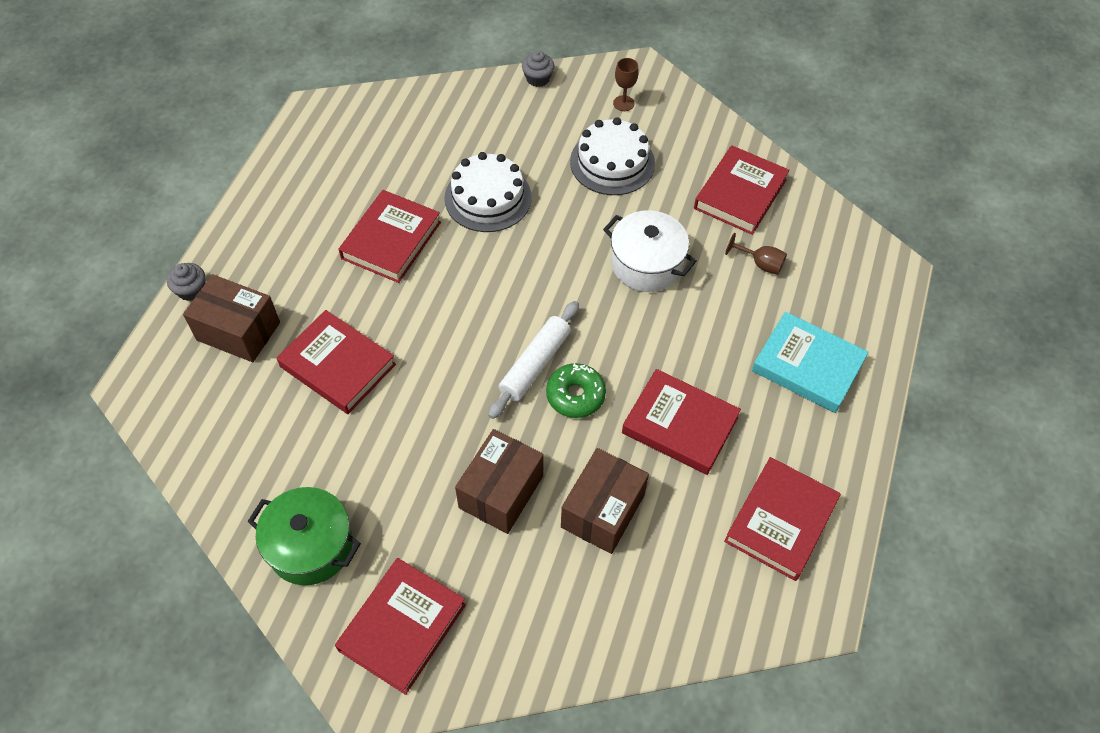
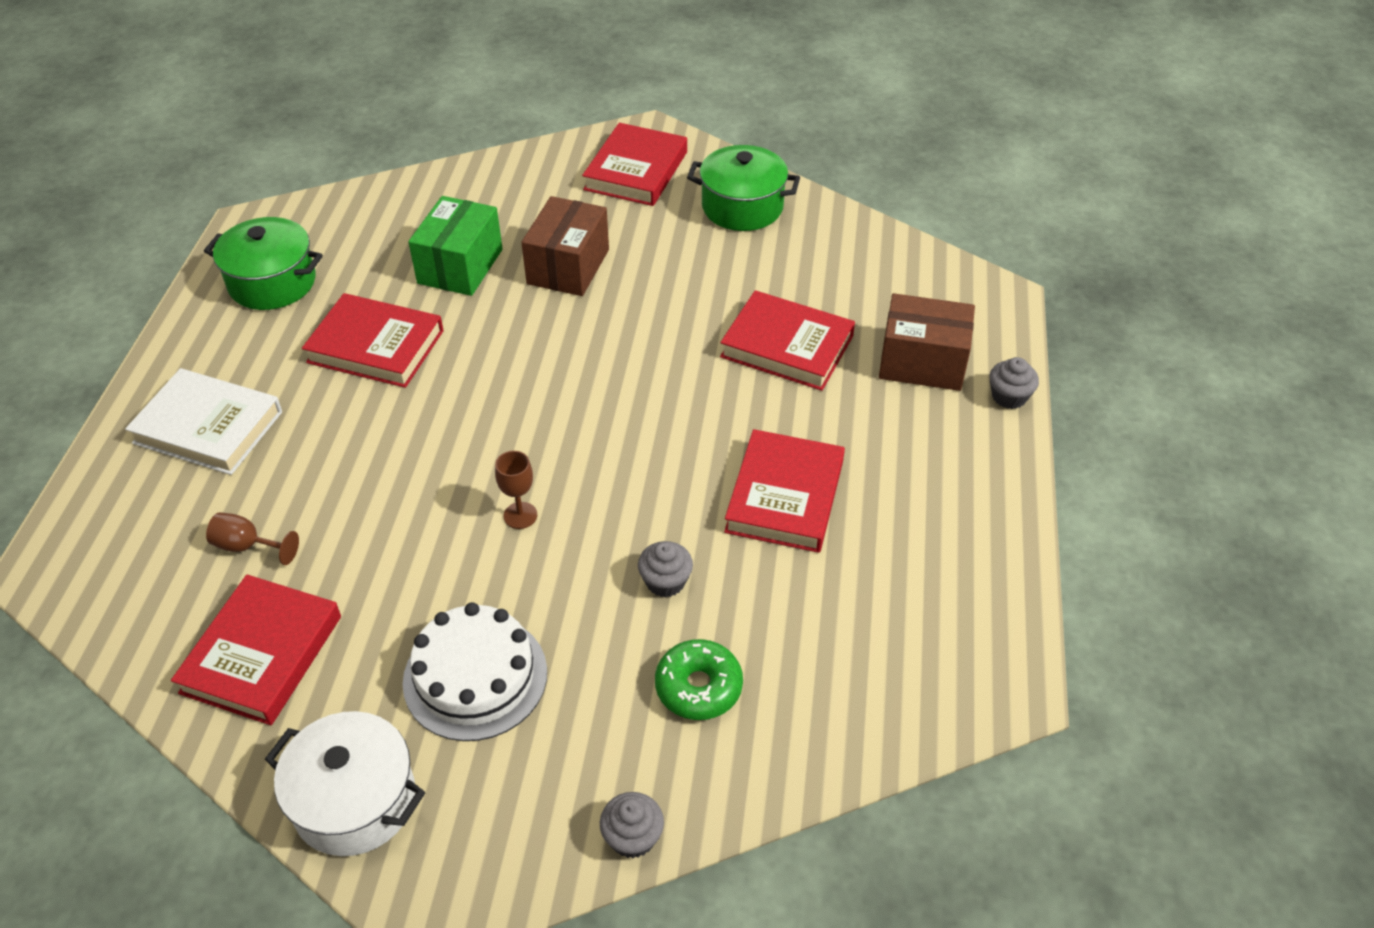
camera: 170 degrees right, 10 degrees down
(488, 197) = (665, 581): white cake -> grey cupcake
(535, 364) = (553, 380): white rolling pin -> none
(575, 395) = (500, 357): green donut -> green donut (698, 687)
(603, 511) = (460, 266): brown box -> green box
(623, 103) = (461, 807): brown goblet -> brown goblet (520, 515)
(646, 264) = (416, 520): white pot -> white pot (355, 800)
(780, 521) = (272, 282): red book -> green pot
(807, 366) = (208, 427): turquoise book -> white book

